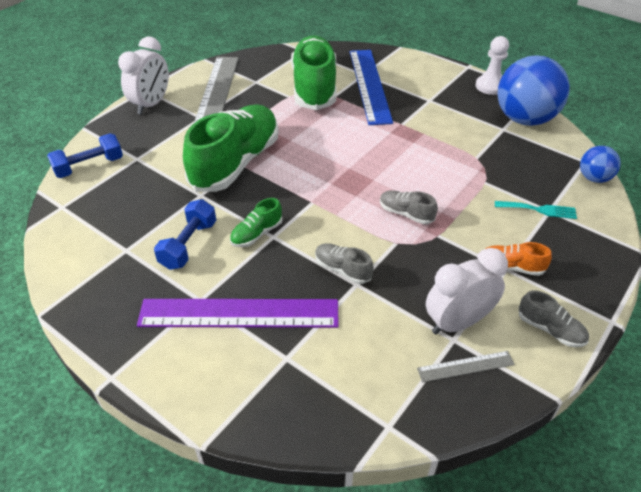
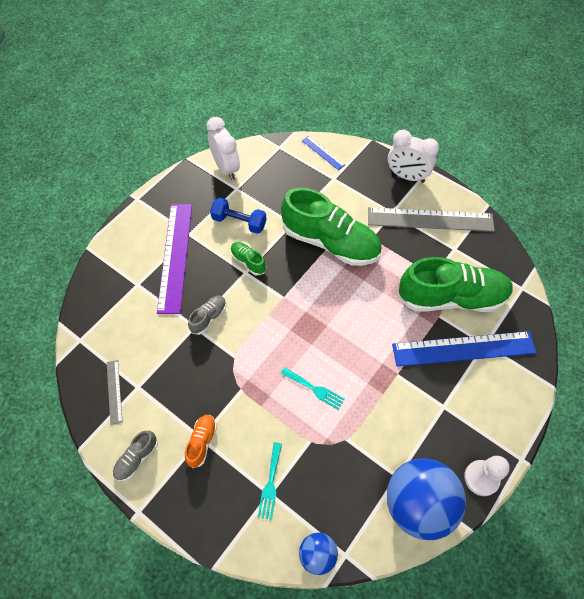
camera: 90 degrees right, 15 degrees up
(89, 166) = (323, 153): blue dumbbell -> blue ruler
(406, 214) = (267, 367): grey shoe -> none
(427, 178) = (314, 389): none -> turquoise fork
(457, 322) = (151, 391): white clock -> white clock (226, 168)

